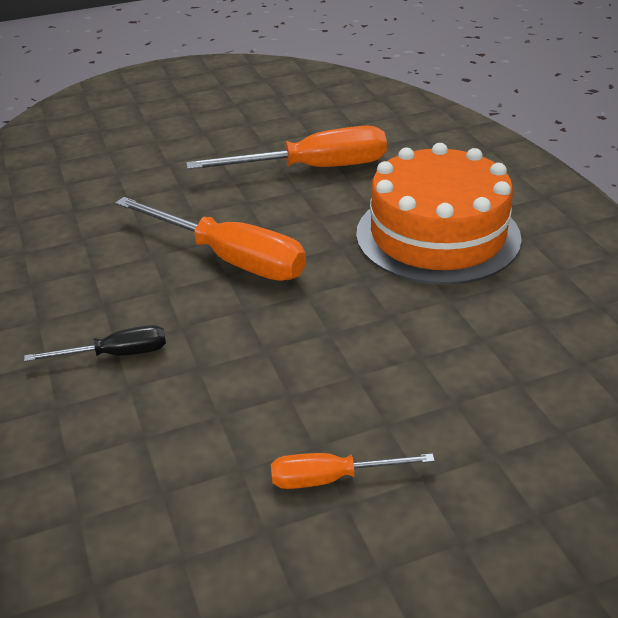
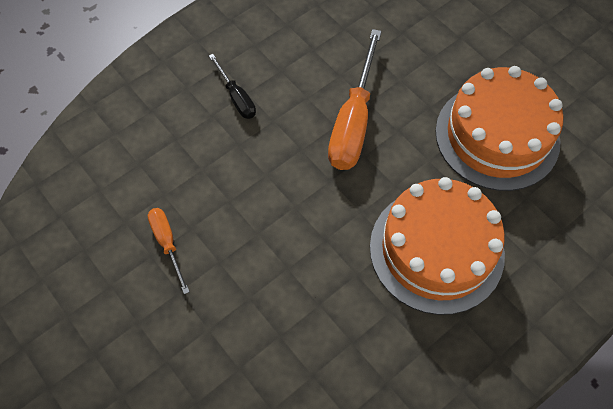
camera: 70 degrees right, 25 degrees up
(313, 168) = (497, 136): orange screwdriver -> orange cake

